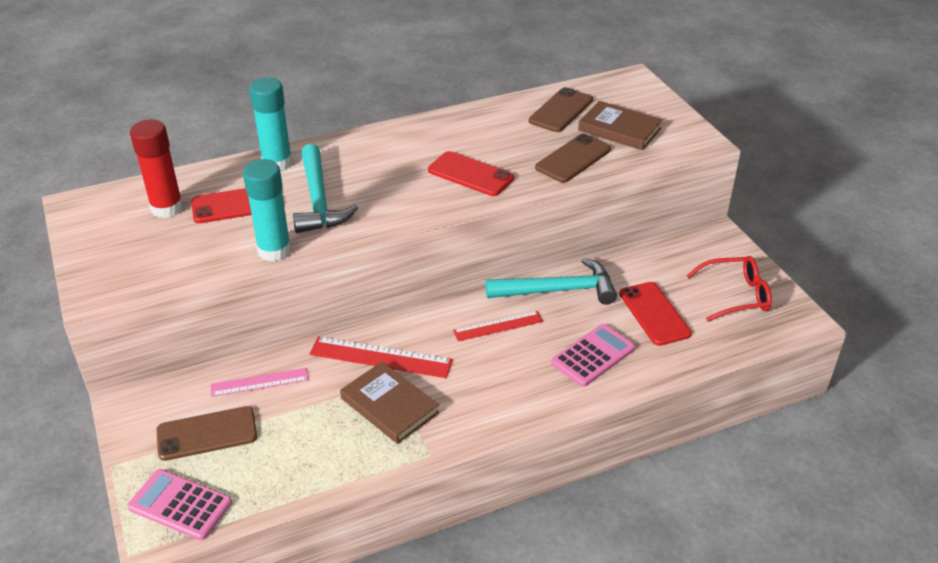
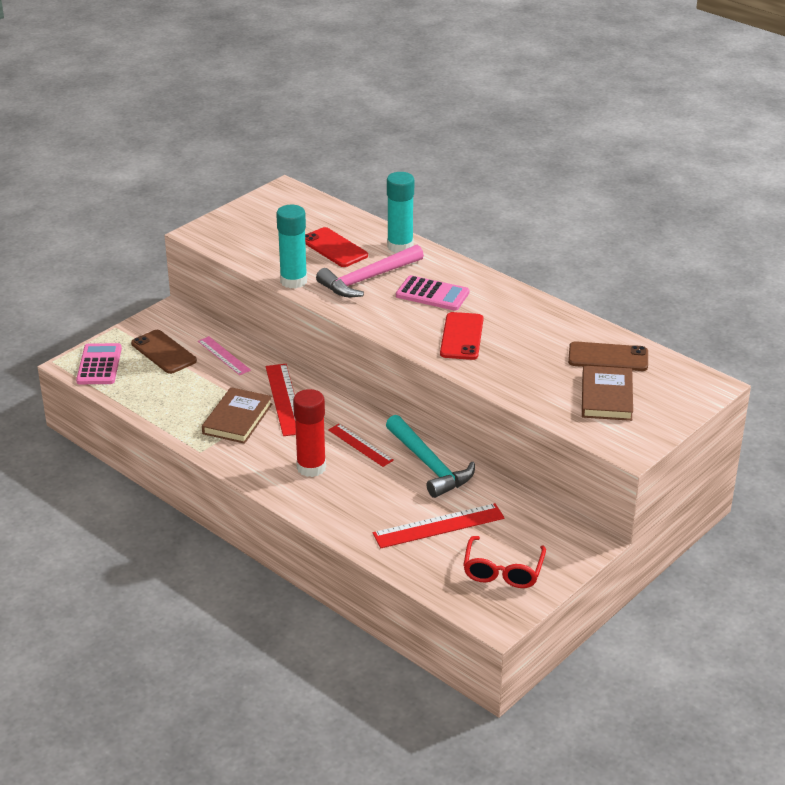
camera: 65 degrees right, 5 degrees down
(167, 208) = (308, 223): red glue stick -> red glue stick (311, 467)
(318, 200) = (368, 279): turquoise hammer -> pink hammer
(573, 159) = (532, 382): brown phone -> none
(593, 355) = (359, 503): pink calculator -> pink calculator (432, 294)
(654, 314) = (439, 526): red phone -> red ruler
(736, 295) = (503, 571): red glasses -> red glasses turned 45 degrees clockwise

